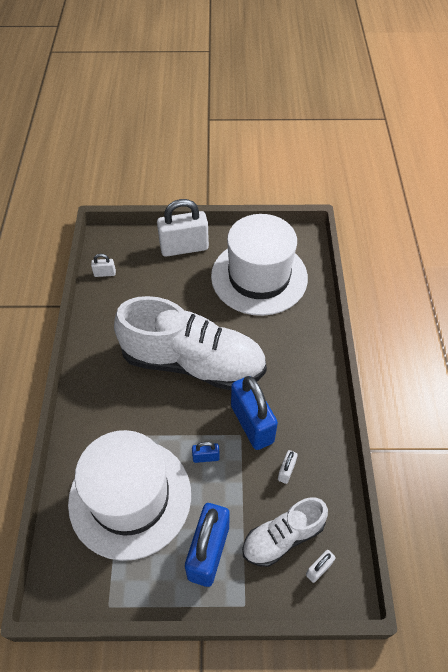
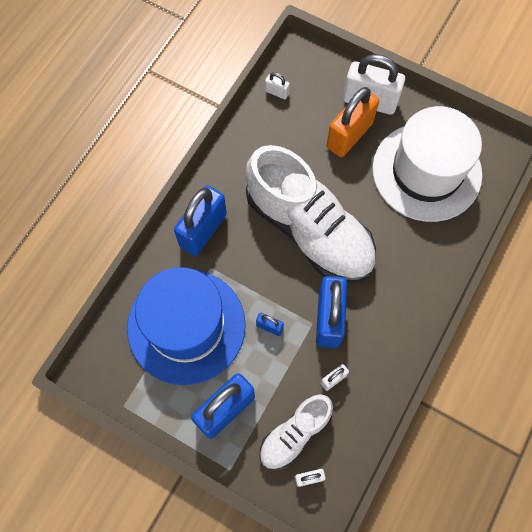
camera: 30 degrees right, 15 degrees up
(100, 408) = (203, 230): none -> blue padlock
(130, 497) = (186, 326): white hat -> blue hat
(183, 278) = (349, 135): none -> orange padlock
(282, 537) = (294, 434): white shoe -> white shoe turned 45 degrees counterclockwise

